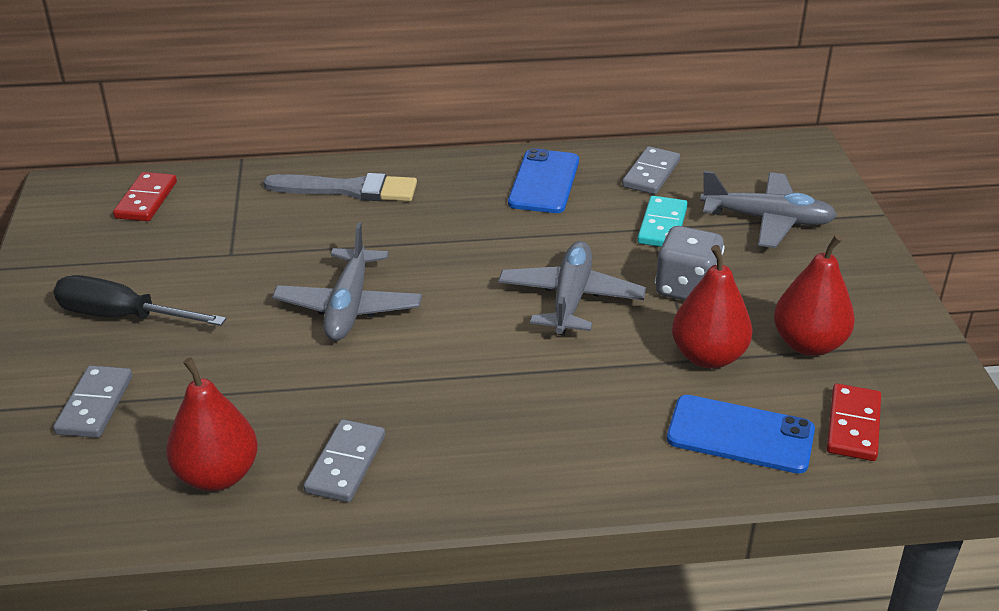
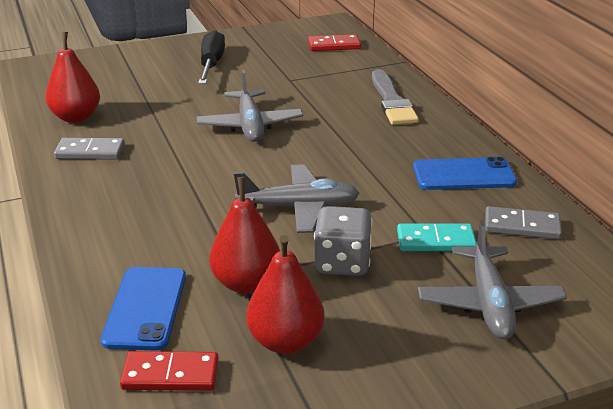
camera: 75 degrees right, 5 degrees down
(95, 405) = (130, 75): grey domino -> none
(348, 307) = (249, 125): grey plane -> grey plane turned 90 degrees counterclockwise

